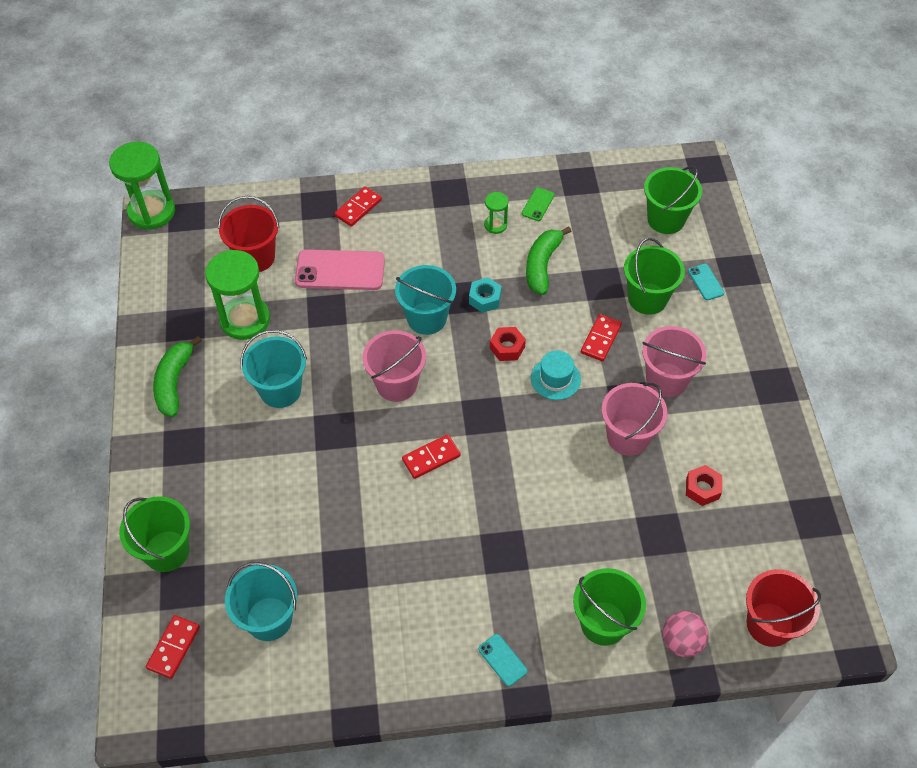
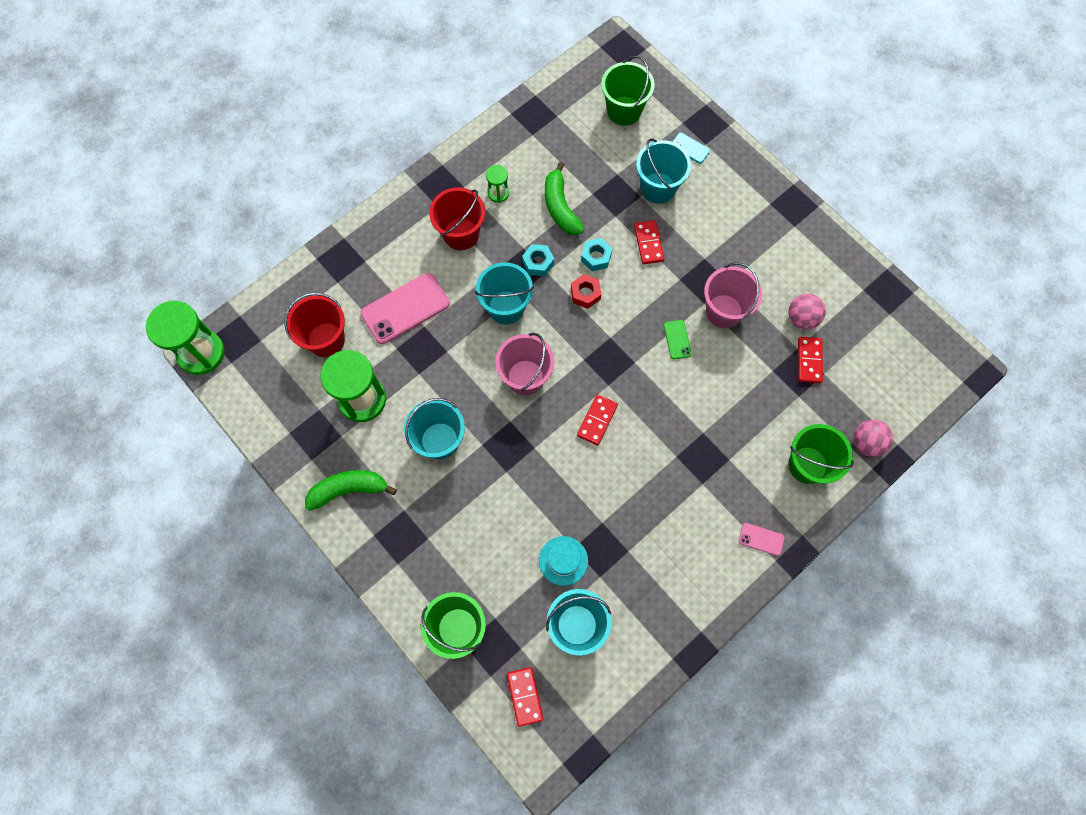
camera: 35 degrees left, 15 degrees up
(174, 382) = (348, 489): green banana -> green banana turned 105 degrees clockwise
(358, 208) = (376, 244): red domino -> red domino (809, 360)
(502, 660) = (761, 539): turquoise phone -> pink phone
(538, 204) = (517, 155): green phone -> green phone (677, 339)
(541, 323) = (596, 257): none -> turquoise nut
(555, 379) = (639, 297): turquoise hat -> turquoise hat (563, 560)
(647, 298) = (658, 188): green bucket -> turquoise bucket
(666, 380) = (718, 247): pink bucket -> none
(702, 488) = (801, 318): red nut -> pink ball
(769, 624) = (912, 391): red bucket -> red bucket (461, 234)

